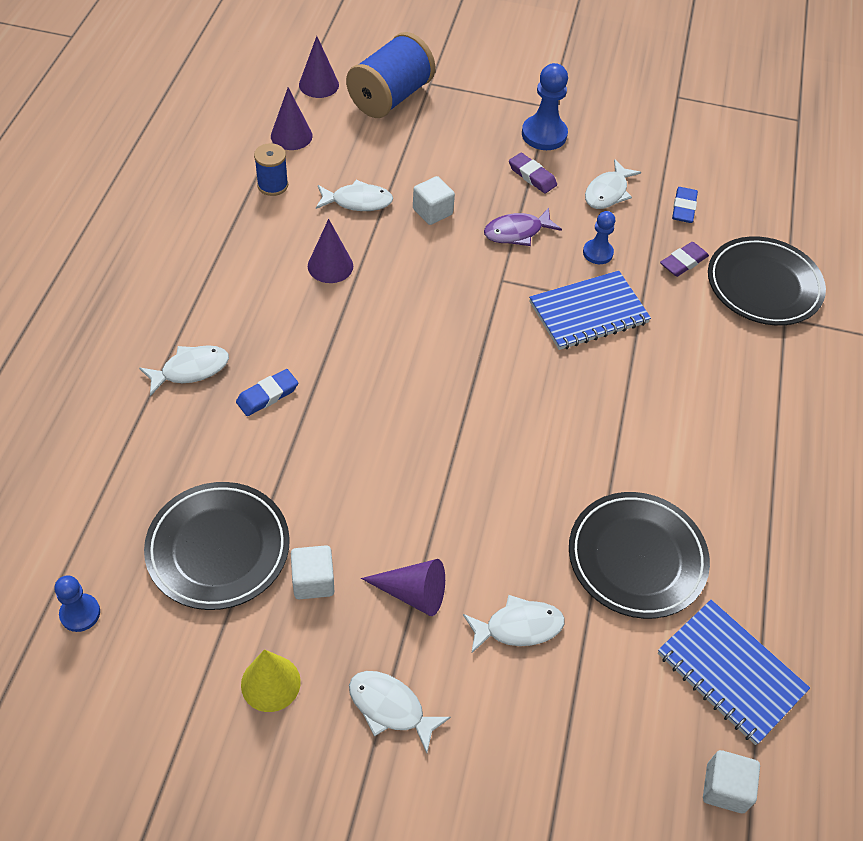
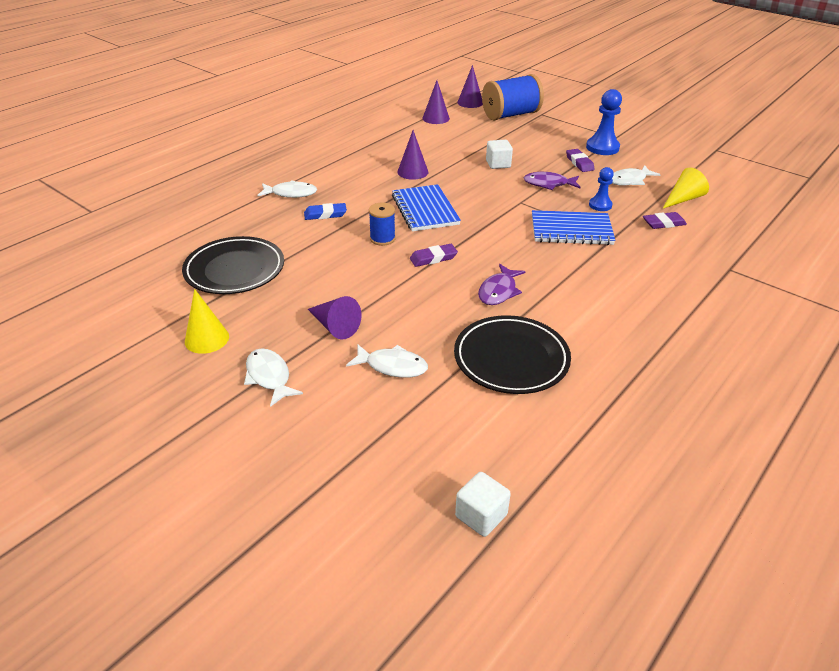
camera: 30 degrees right, 15 degrees down
(80, 613) = (132, 273): blue pawn -> none
(272, 185) = (407, 134): blue spool -> blue spool (382, 239)
(313, 581) = (277, 301): white cube -> none
(358, 201) = (453, 150): white fish -> none
(457, 426) = (433, 258): none -> purple eraser
(564, 454) = (499, 291): none -> purple fish
(684, 208) = (683, 199): blue eraser -> yellow cone
(730, 672) = (539, 447): blue notebook -> blue notebook (425, 210)
(763, 285) = (722, 249): black plate -> none

